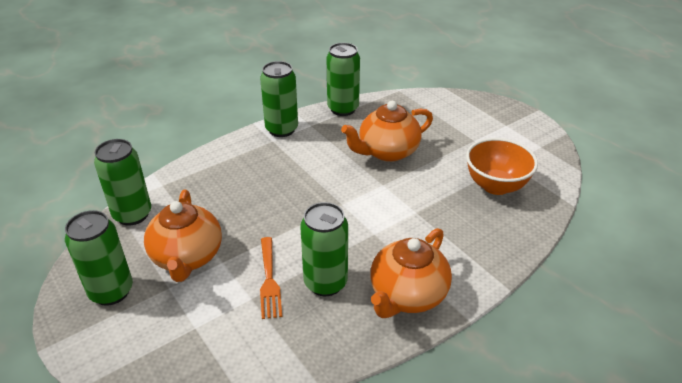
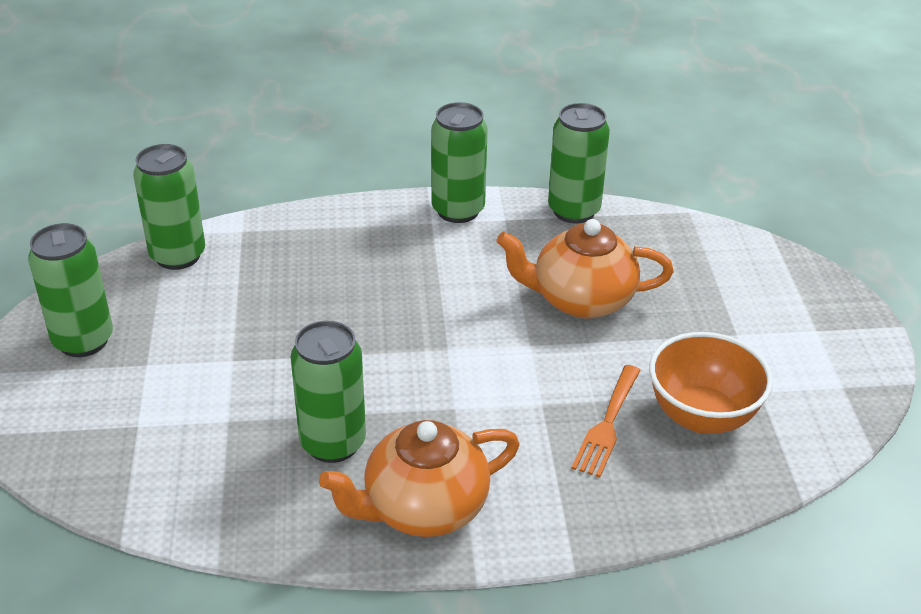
camera: 30 degrees right, 0 degrees up
(187, 257) = (196, 336): orange teapot -> none
(269, 280) = (267, 408): orange fork -> orange fork (607, 425)

